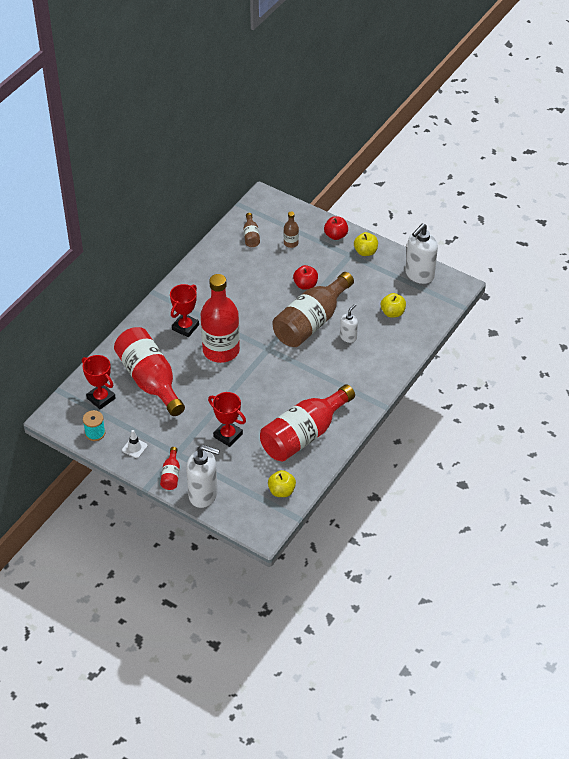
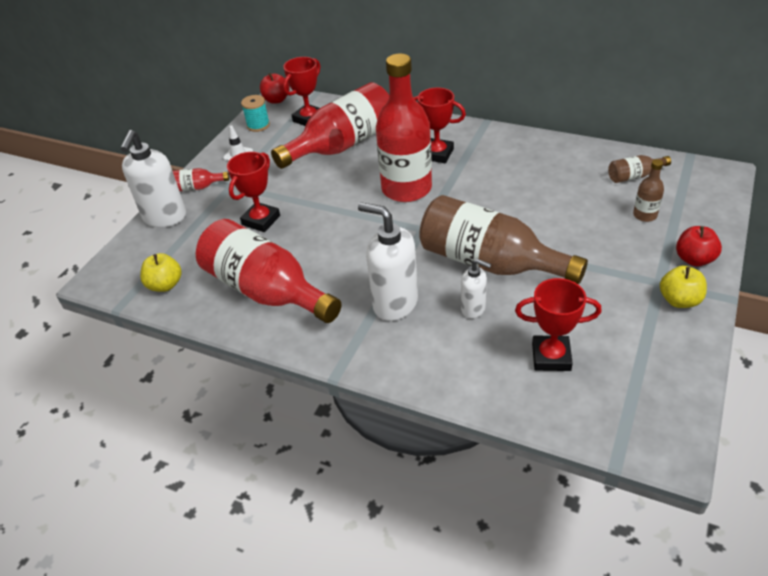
camera: 85 degrees right, 5 degrees down
(305, 285) = (565, 244): red apple -> red apple (276, 100)
(392, 313) = (551, 357): yellow apple -> red trophy
(419, 275) = (665, 382): white soap dispenser -> white soap dispenser (394, 304)

